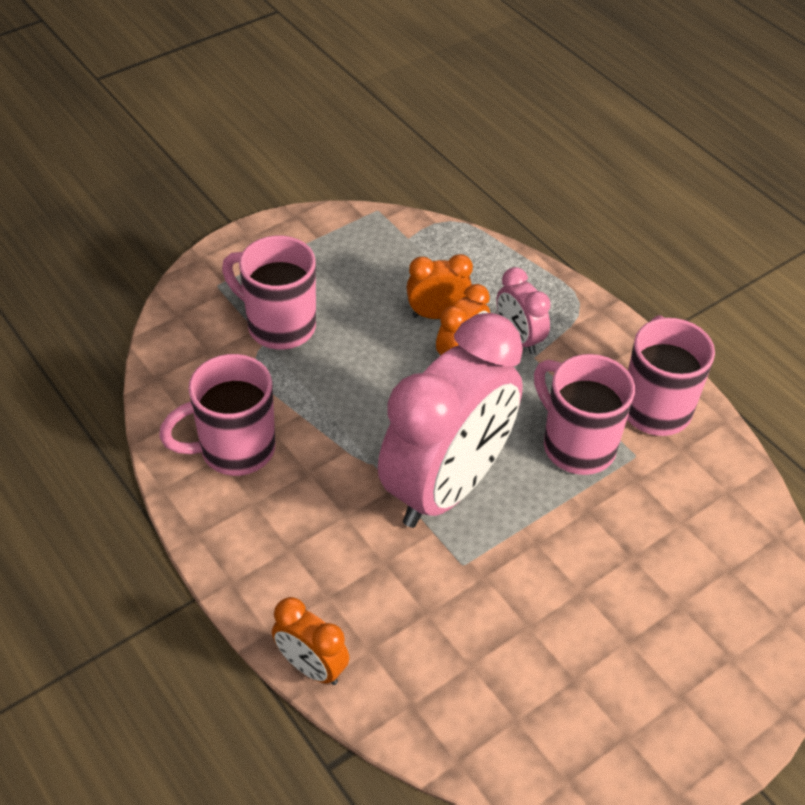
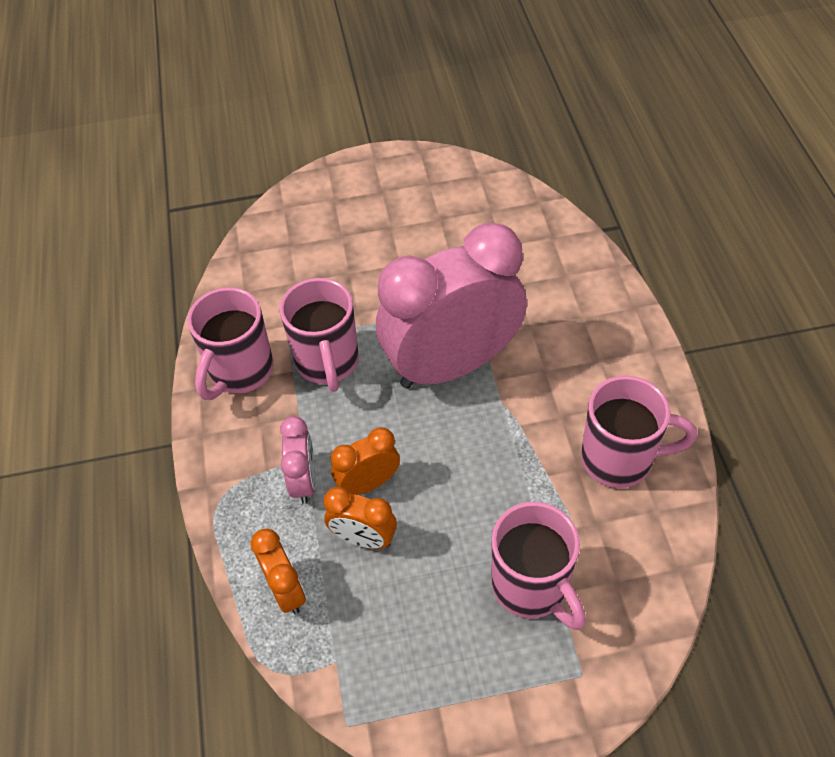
camera: 150 degrees left, 5 degrees up
(311, 667) = (611, 276): orange clock -> orange clock (286, 590)

